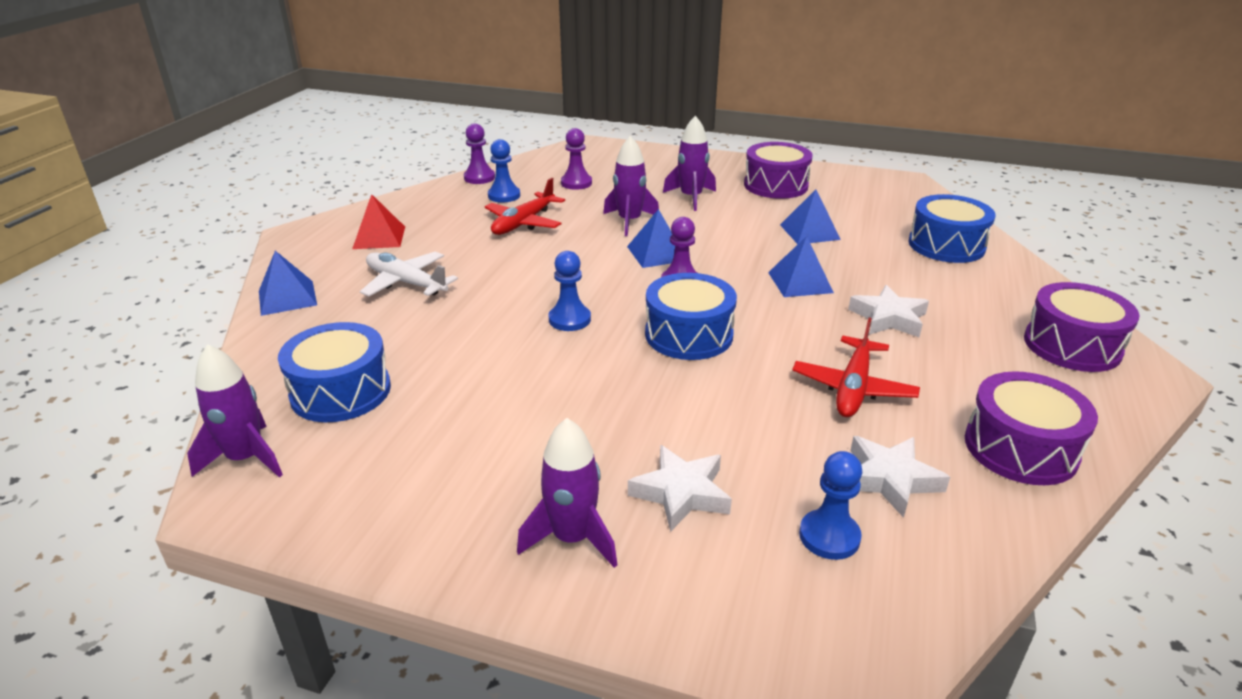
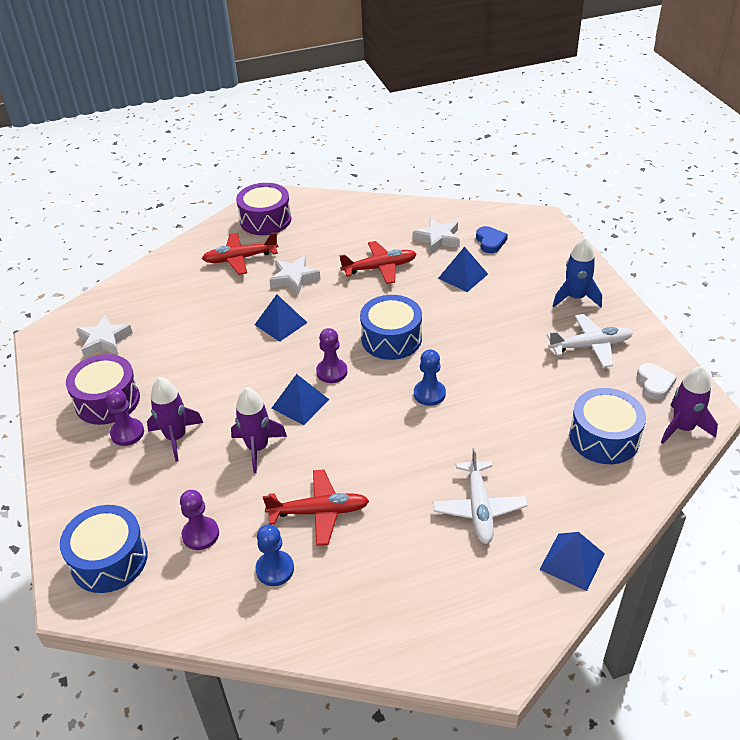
camera: 125 degrees left, 10 degrees up
(326, 489) = (654, 383): none -> white heart
(379, 237) = (438, 592): red pyramid -> none
(465, 478) = (590, 346): none -> white plane
(479, 178) = (247, 626): purple pawn -> purple pawn (127, 433)
(572, 538) = (575, 298): purple rocket -> blue rocket
(681, 493) = (515, 284): white star -> white star (104, 340)
(809, 232) = (194, 348): blue pyramid -> blue pyramid (463, 276)
(829, 536) = (490, 242): blue pawn -> blue heart
(946, 245) = (166, 285): blue drum -> blue drum (109, 559)
(971, 299) = (240, 258): none -> red plane
(1020, 448) = (376, 216): purple drum -> none

